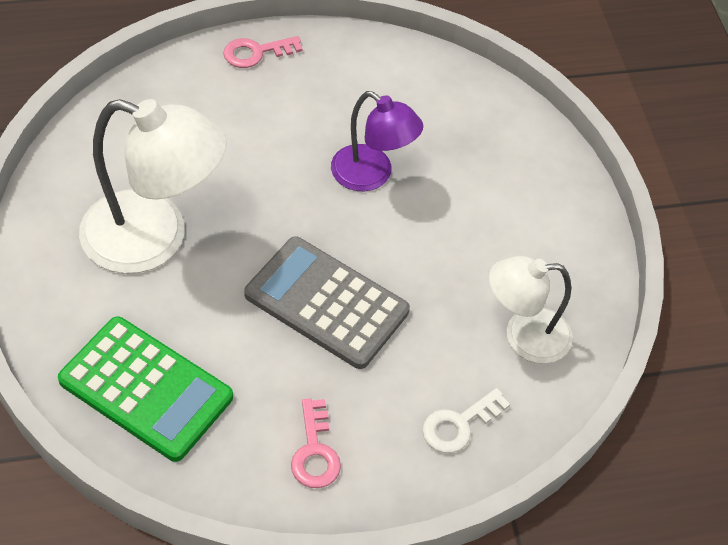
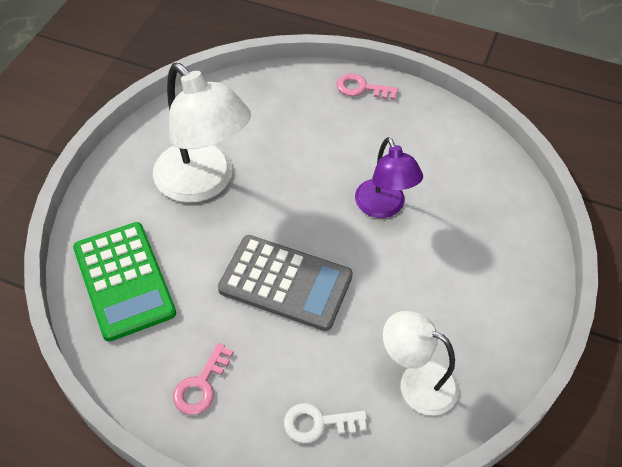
camera: 35 degrees right, 0 degrees up
(326, 303) = (285, 283): grey calculator -> grey calculator turned 135 degrees clockwise

